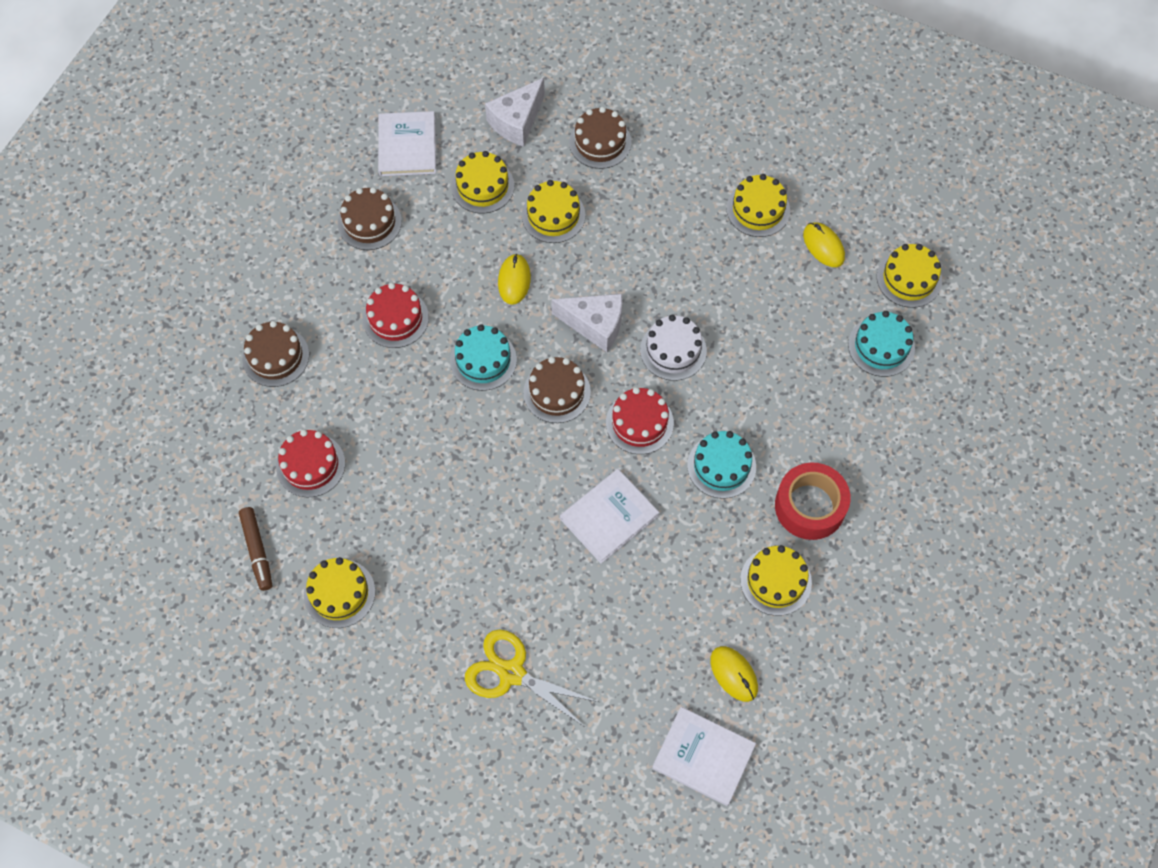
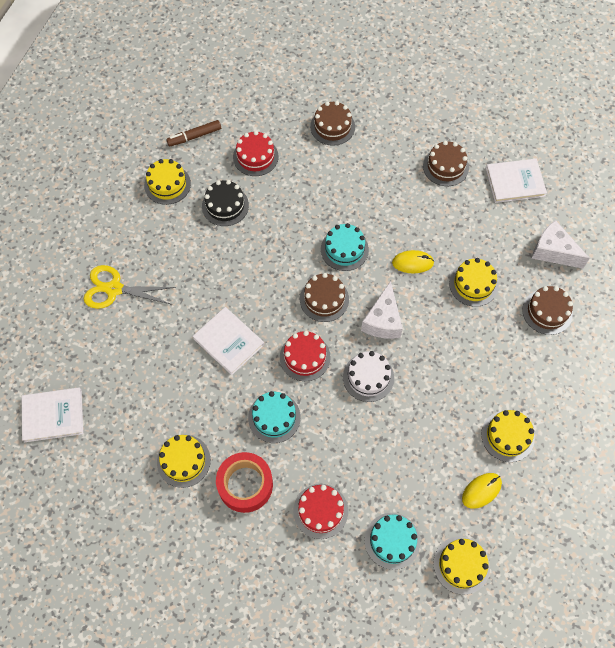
camera: 85 degrees right, 0 degrees up
(390, 512) = (225, 205): none -> black cake
(395, 318) = (370, 192): red cake -> red cake (320, 511)
(482, 186) = (490, 234): yellow cake -> none
(511, 673) = (114, 289): yellow scissors -> yellow scissors turned 105 degrees counterclockwise
(703, 757) = (53, 415): white book -> white book turned 60 degrees clockwise
(734, 674) = (112, 433): yellow mouse -> none

